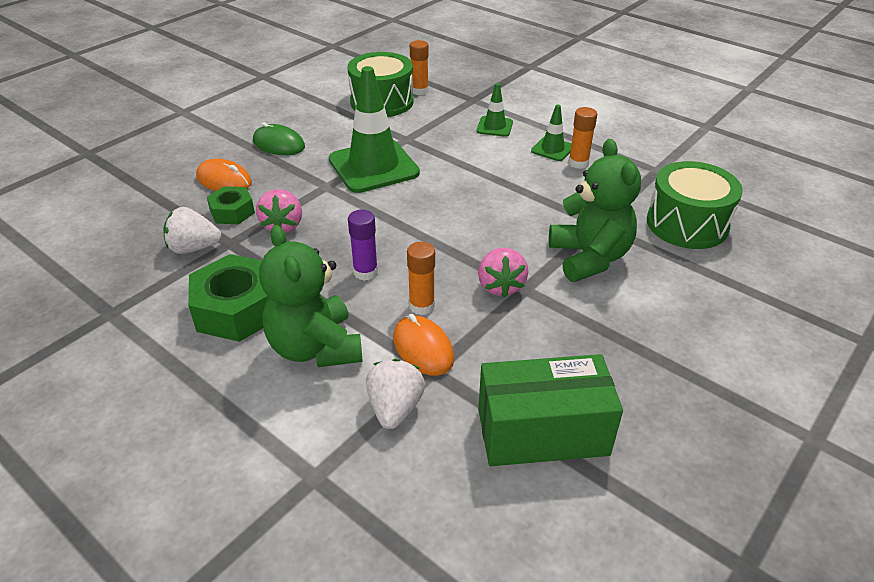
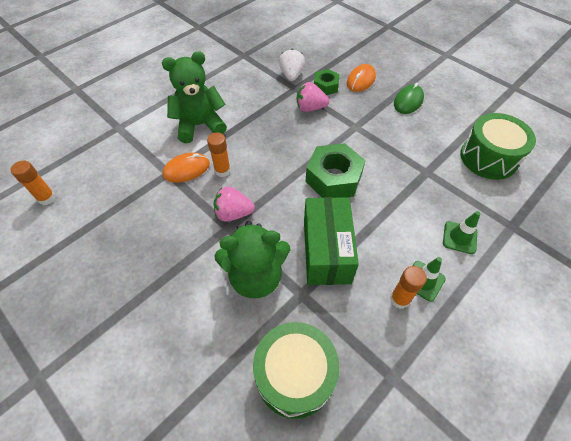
camera: 95 degrees right, 15 degrees up
(237, 309) = (236, 95): green nut -> green nut (333, 178)
(365, 272) = (259, 145): purple glue stick -> none
(373, 166) = (382, 151): green traffic cone -> none
(395, 408) = (147, 156): white strawberry -> none
(419, 91) = (517, 185): orange glue stick -> orange glue stick (47, 198)
(542, 431) = (107, 217): green box -> green box (326, 251)

